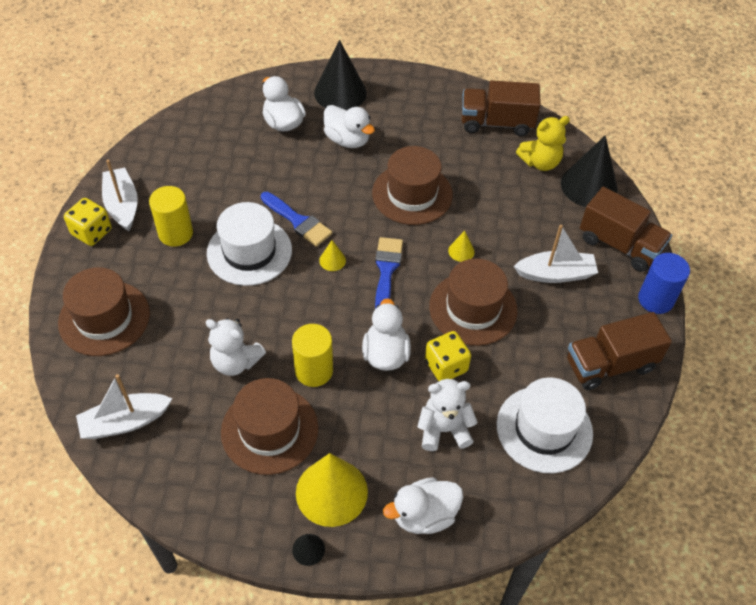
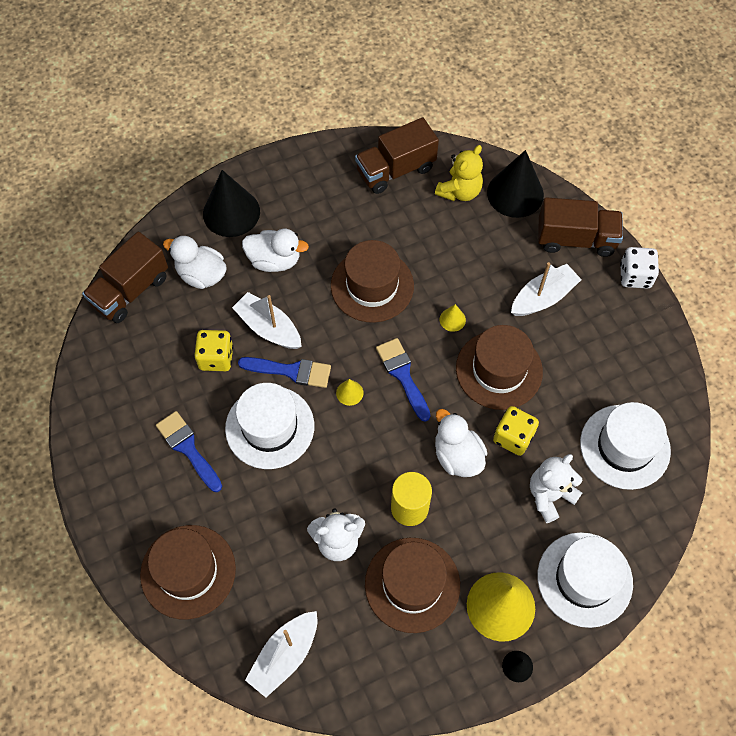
camera: 30 degrees left, 10 degrees up
(92, 232) = (106, 494): yellow dice -> yellow dice (216, 358)
(122, 205) = (114, 449): white boat -> white boat (269, 328)
(175, 233) = (188, 448): yellow cylinder -> blue brush
(424, 515) = (584, 579): white duck -> white hat
(610, 365) = (637, 358): brown truck -> brown truck (130, 290)
(655, 299) = (635, 276): blue cylinder -> white dice

